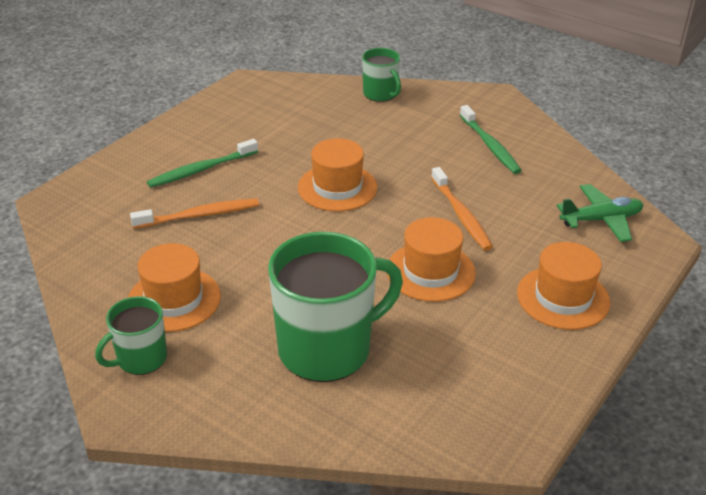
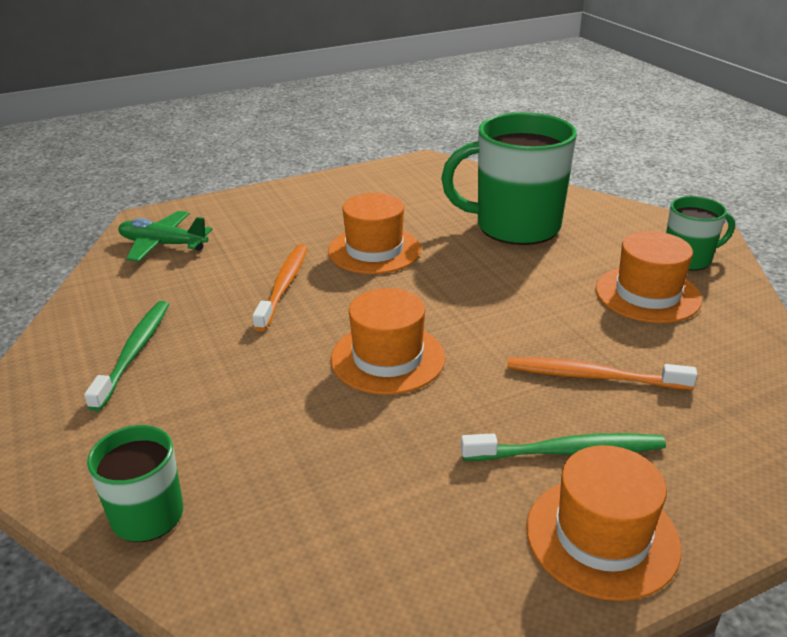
camera: 150 degrees left, 5 degrees down
(563, 298) = (289, 208): orange hat -> orange hat (602, 536)

